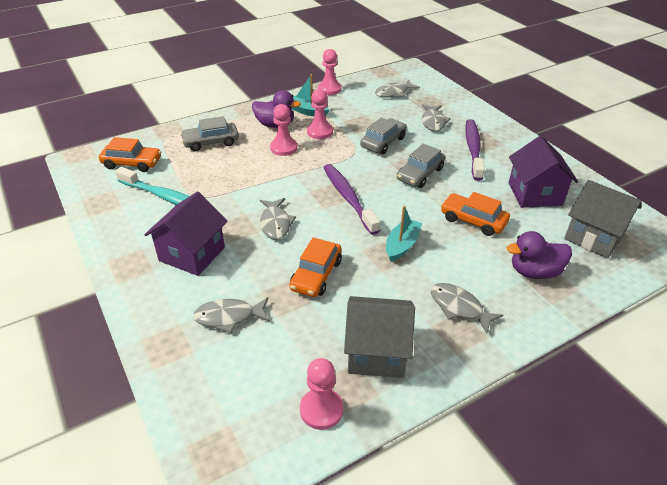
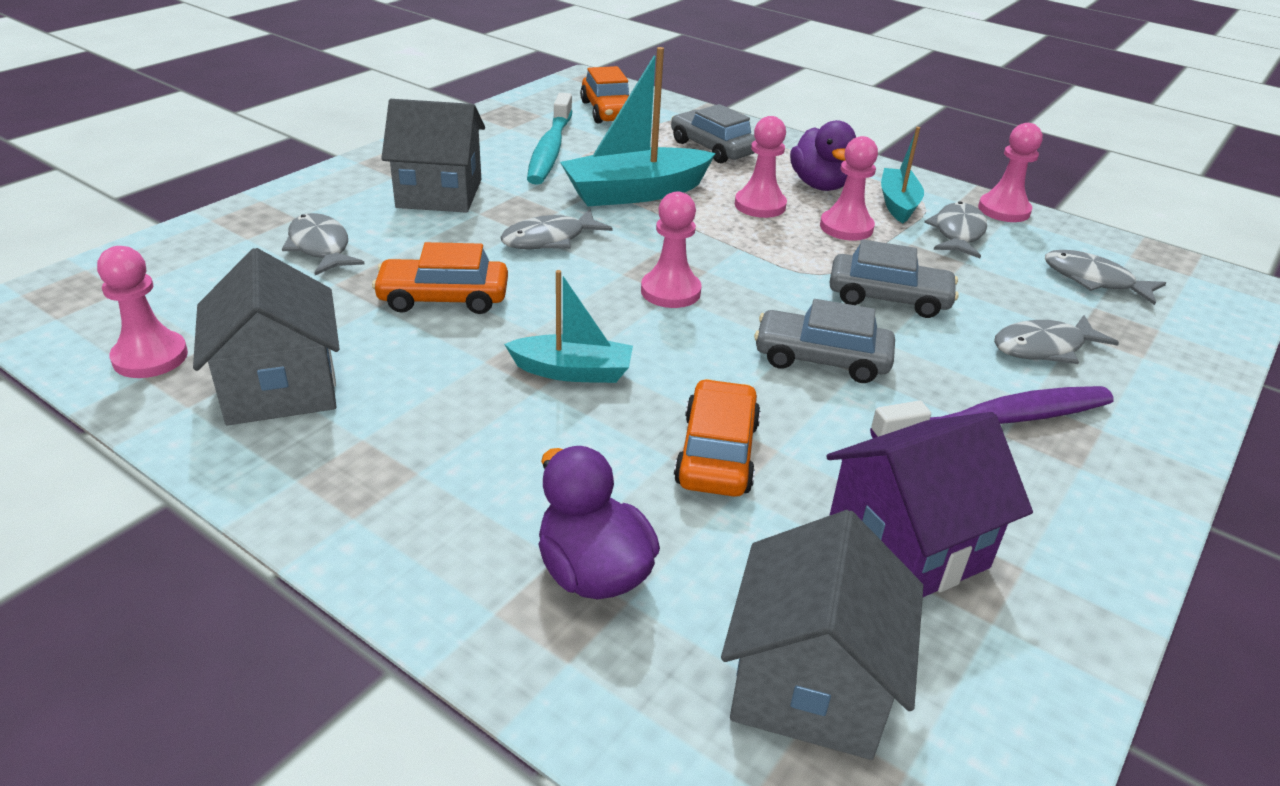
camera: 65 degrees right, 5 degrees down
(192, 254) = (439, 193): purple house -> grey house
(243, 181) = (635, 193): none -> turquoise boat
(348, 198) = (670, 291): purple toothbrush -> pink pawn
(459, 307) = (426, 467): grey fish -> grey fish (958, 233)

